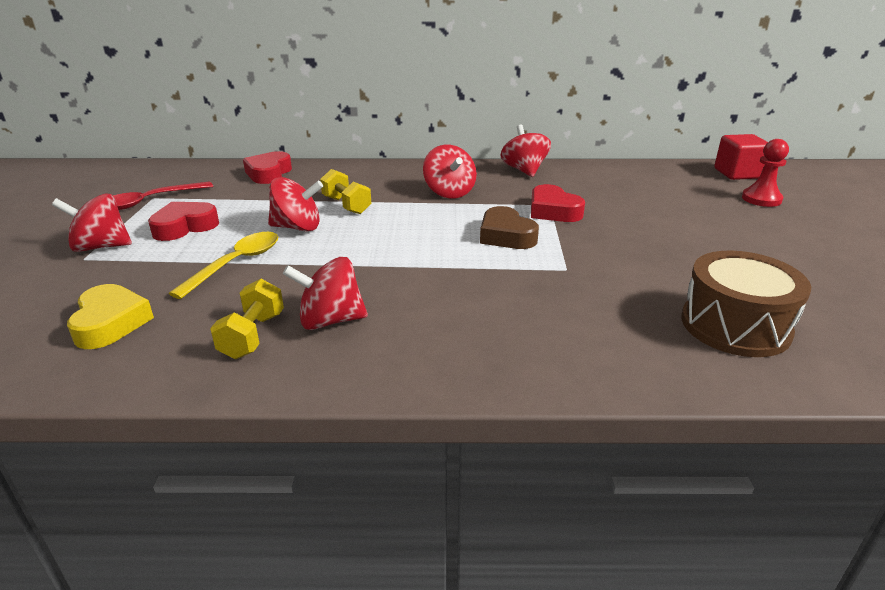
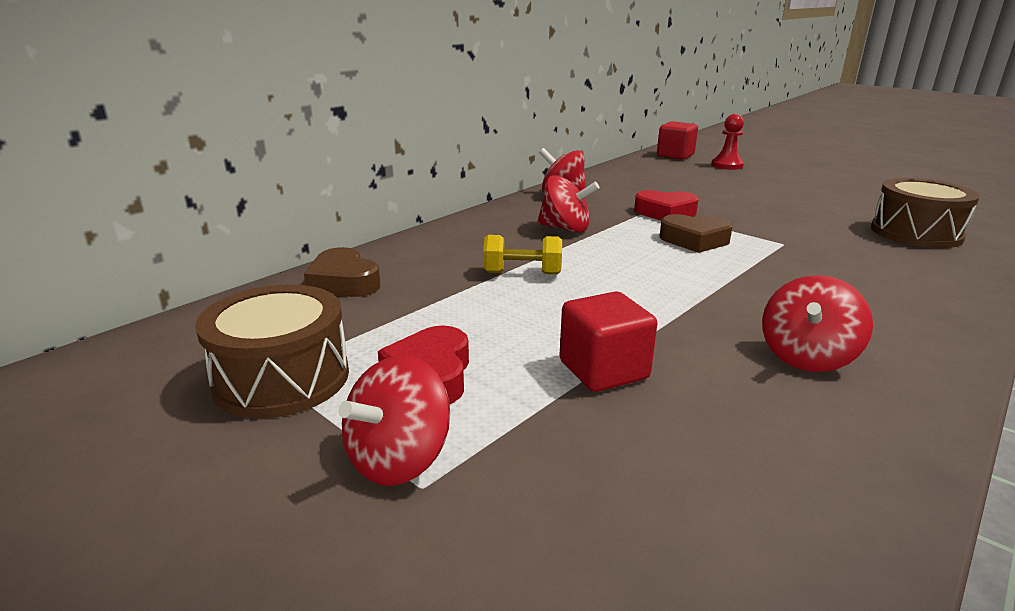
camera: 50 degrees left, 5 degrees down
(110, 323) = (696, 505): yellow heart -> none
(151, 201) = (282, 378): red spoon -> brown drum
(236, 264) = (603, 370): yellow spoon -> red cube
(252, 336) = (812, 407): yellow dumbbell -> none
(268, 173) = (343, 282): red heart -> brown heart
(297, 227) = (545, 311): red spinning top -> none

